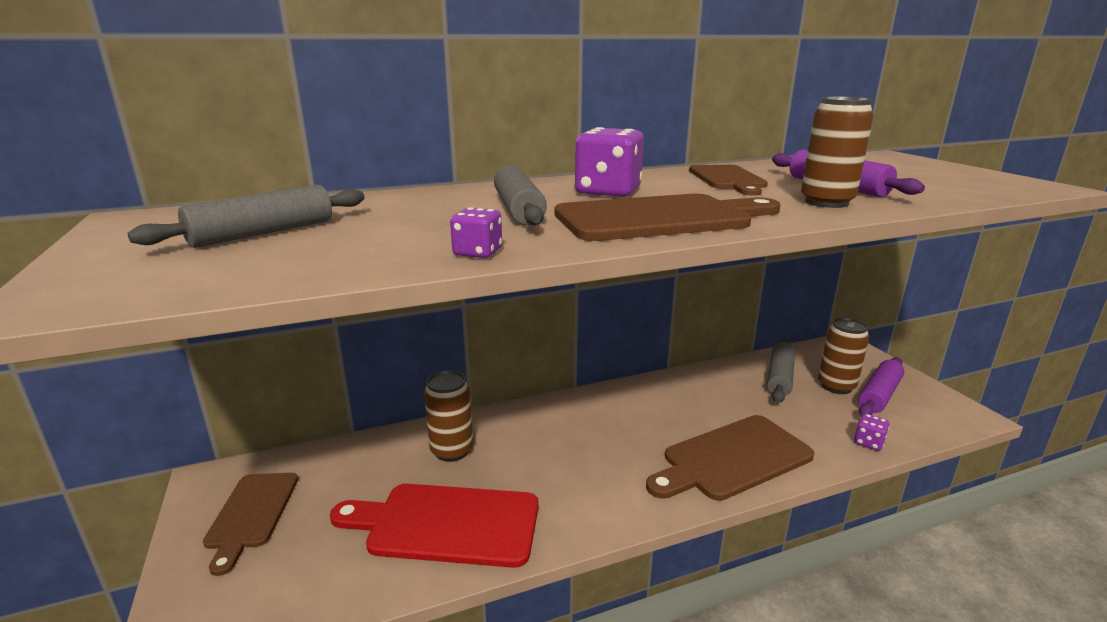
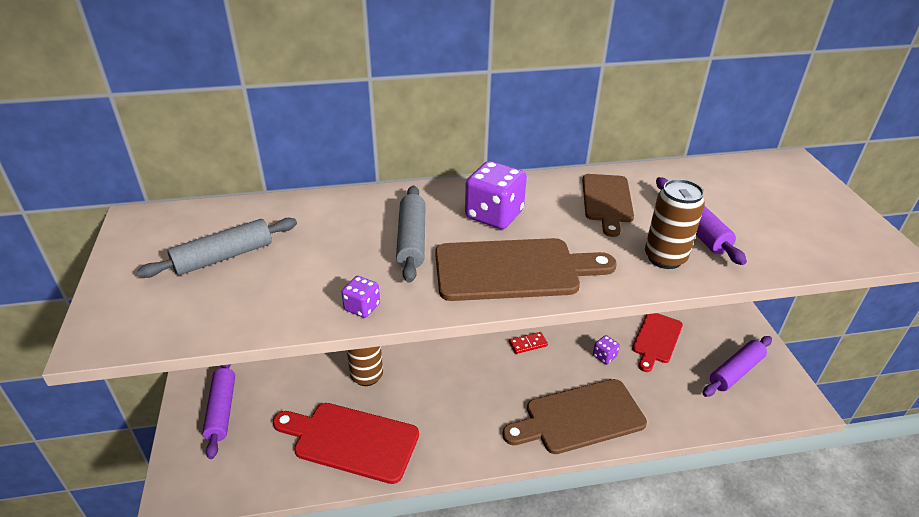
camera: 10 degrees right, 15 degrees up
(251, 514) = (221, 410): brown cutting board -> purple rolling pin
(640, 397) = (528, 344): none -> red domino
(780, 377) = (656, 339): grey rolling pin -> red cutting board
(836, 386) = (702, 356): brown can -> none
(868, 442) = (699, 419): purple dice -> purple dice (604, 356)

